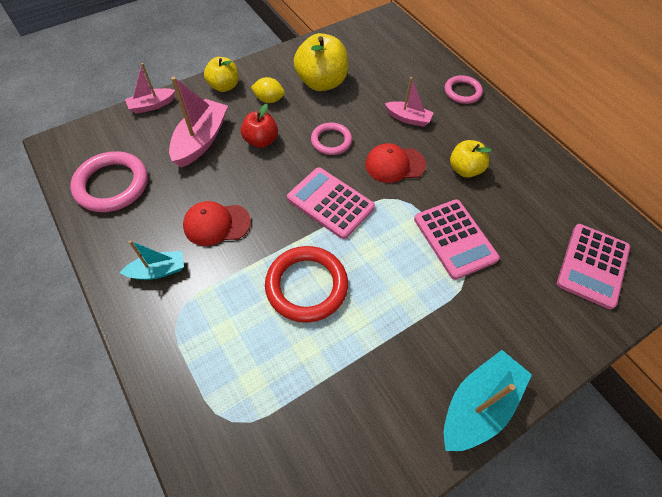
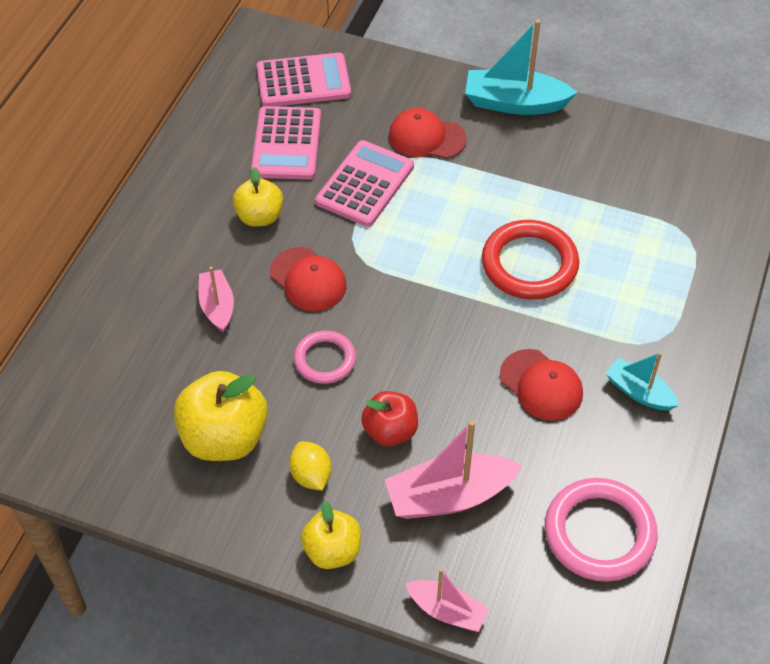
camera: 125 degrees left, 5 degrees down
(330, 203) = (417, 304): pink calculator -> pink calculator (287, 144)
(462, 92) = (117, 277): pink ring -> none
(478, 307) = (426, 137): none -> red cap

